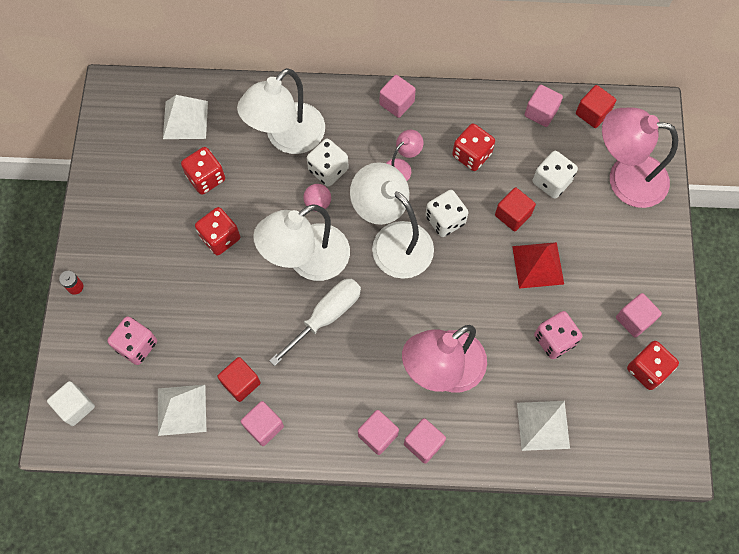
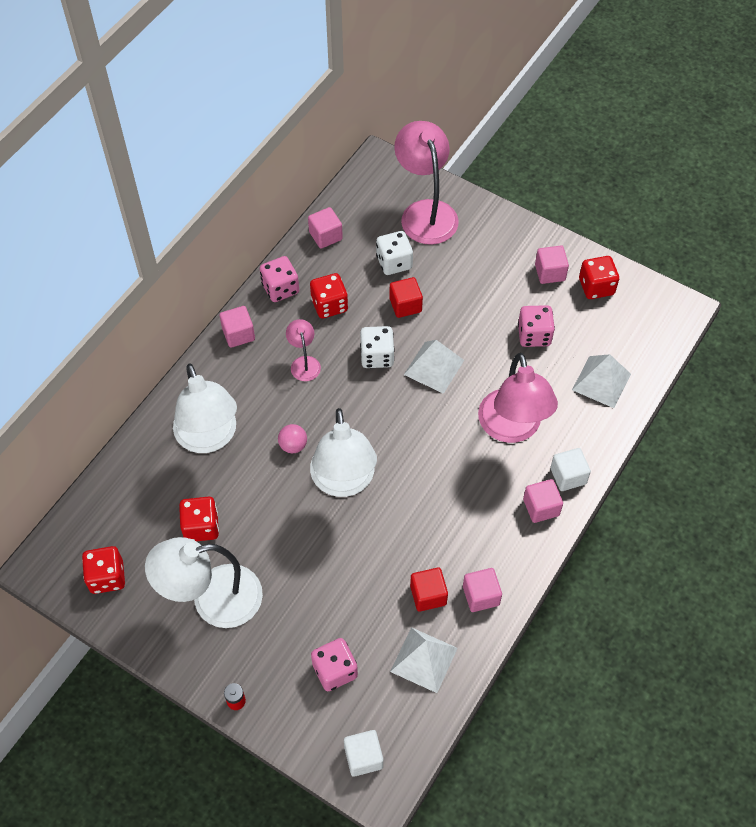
camera: 60 degrees left, 10 degrees down
(185, 119) = (125, 515): white pyramid -> white pyramid (434, 367)
(220, 237) = (272, 544): red dice -> red dice (107, 577)
(326, 316) = (407, 493): white screwdriver -> none
(328, 170) = (265, 421): white dice -> none
(392, 240) = (369, 405): white lamp -> white lamp (212, 600)
(423, 443) = (568, 476): pink cube -> white cube
(462, 108) = (280, 288): none -> pink dice
(538, 265) = (461, 311): red pyramid -> none
(592, 113) = (352, 202): red cube -> none
(625, 178) = (425, 212): pink lamp -> pink lamp turned 120 degrees clockwise

